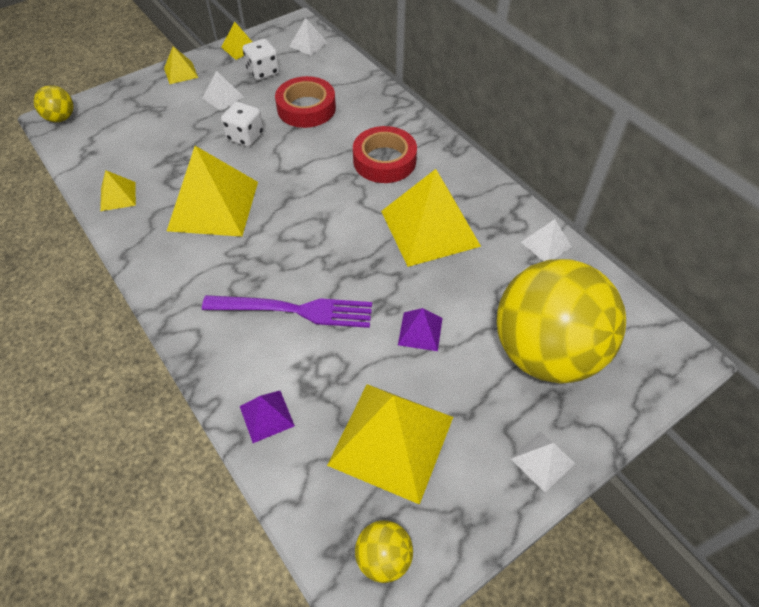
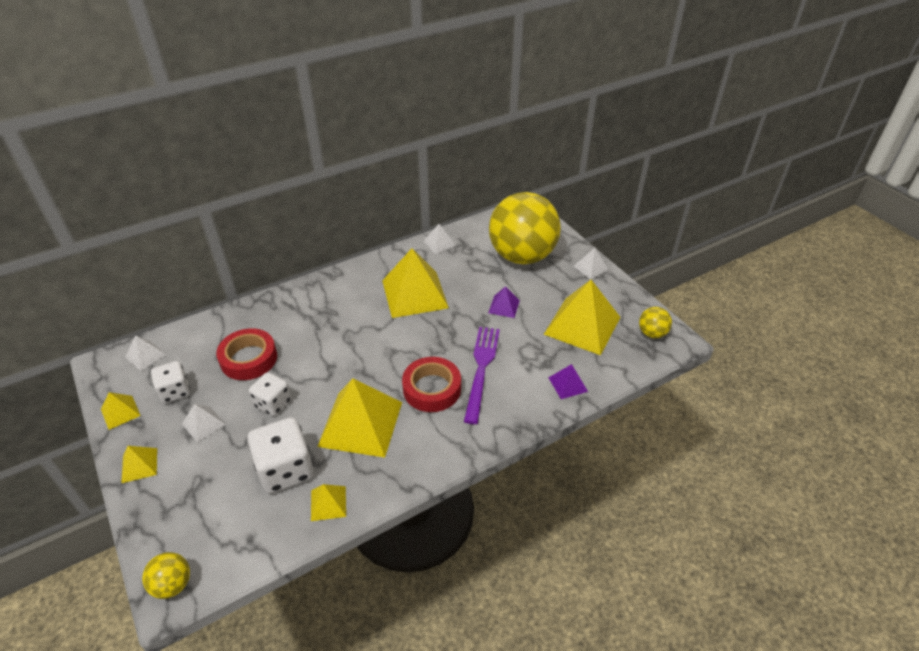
camera: 85 degrees left, 10 degrees down
(162, 160) = (285, 469): none -> white dice
(384, 160) = (336, 312): red tape -> red tape (432, 389)

